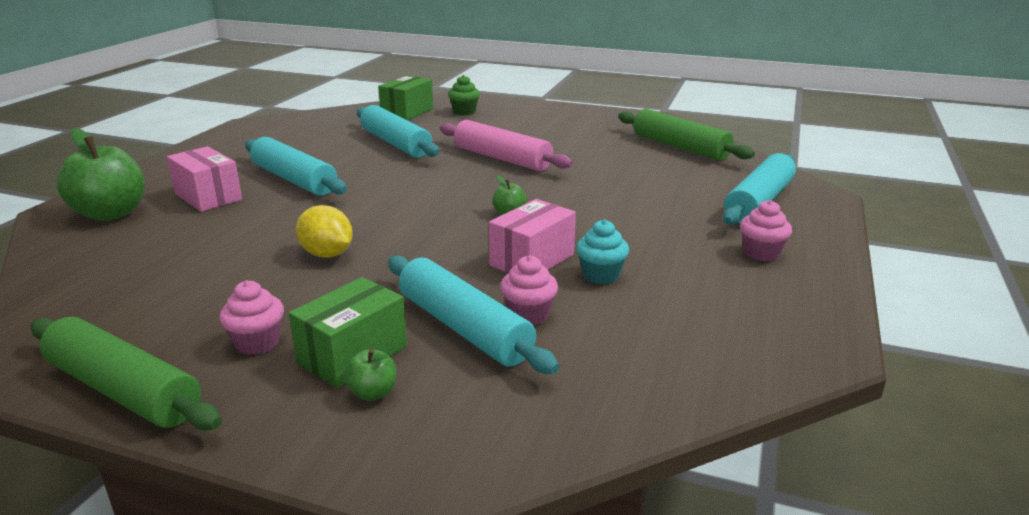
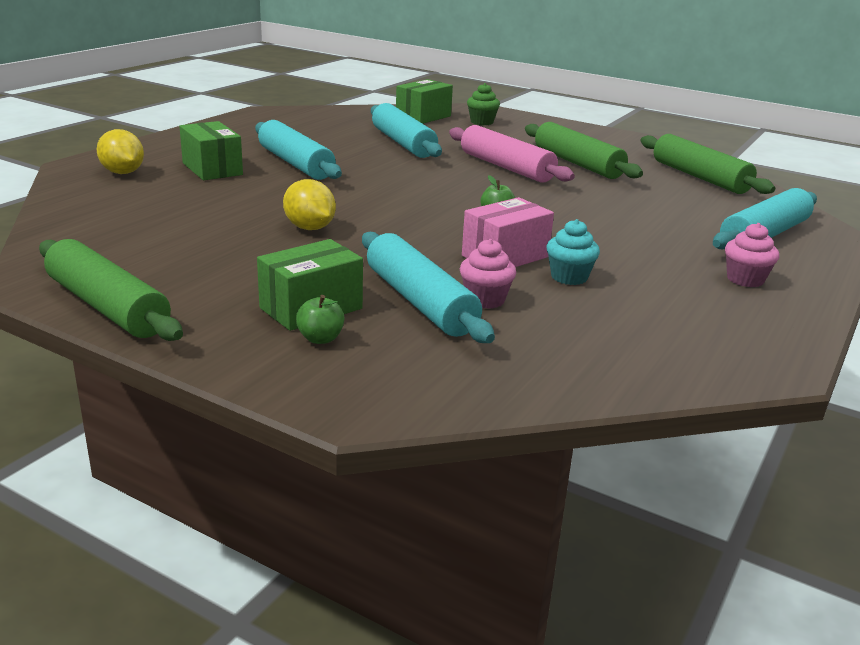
camera: 10 degrees right, 0 degrees up
(111, 213) = (122, 173): green apple -> yellow lemon
(208, 197) = (212, 169): pink box -> green box
(257, 343) = (229, 288): pink cupcake -> none
(567, 146) = (578, 163): none -> green rolling pin

